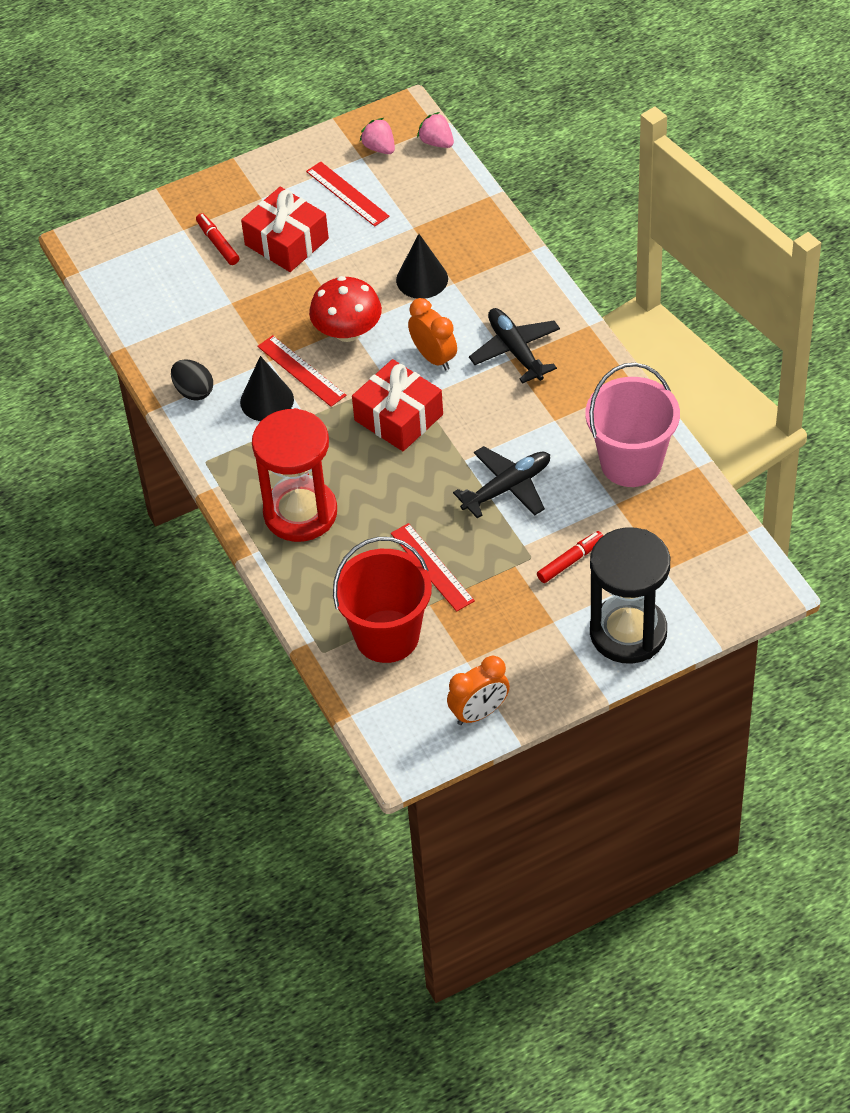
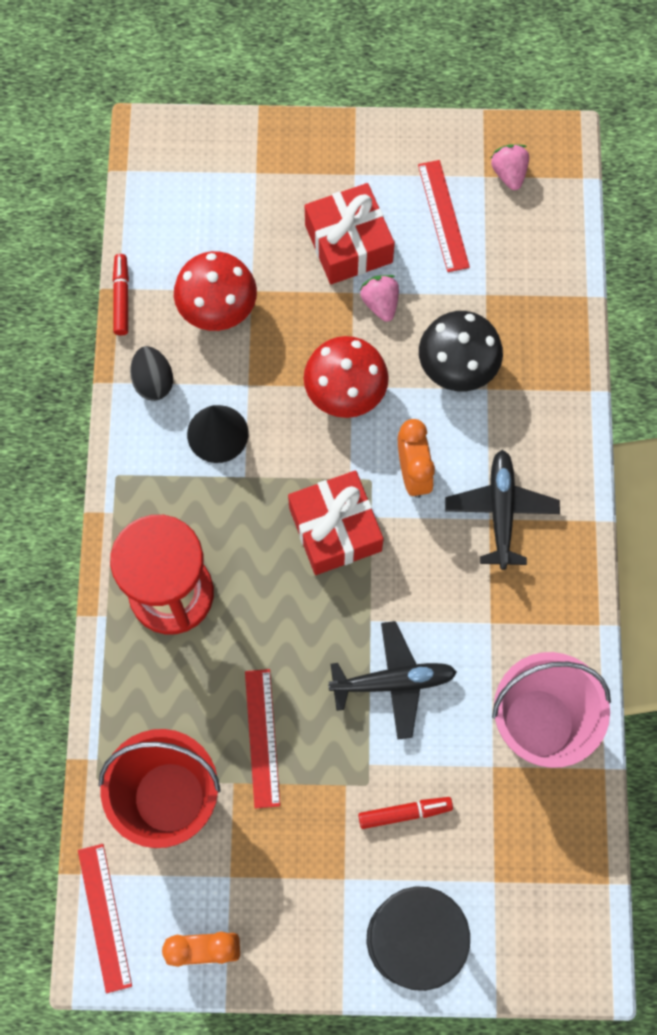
camera: 25 degrees right, 20 degrees up
(212, 324) = (217, 307): none -> red mushroom
(218, 243) = (280, 209): red marker -> red marker (122, 297)
(301, 371) = (272, 415): red ruler -> red ruler (105, 917)
(422, 279) = (457, 366): black cone -> black mushroom
(436, 142) = (571, 198): pink strawberry -> pink strawberry (380, 303)

